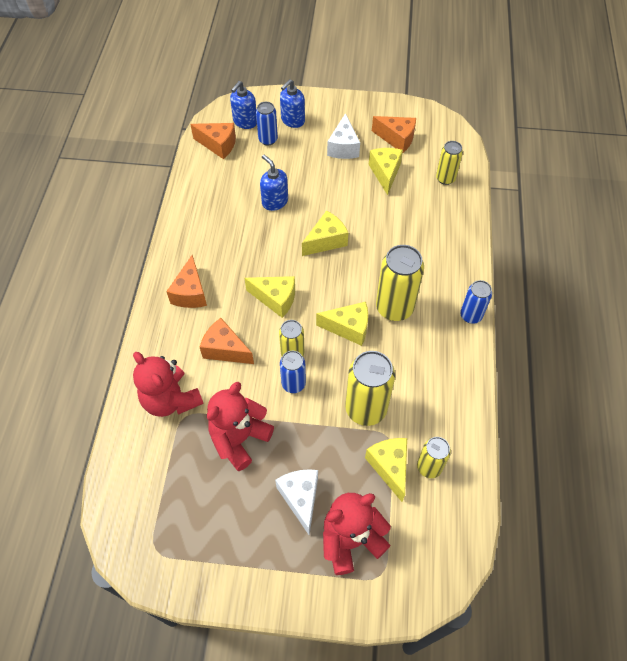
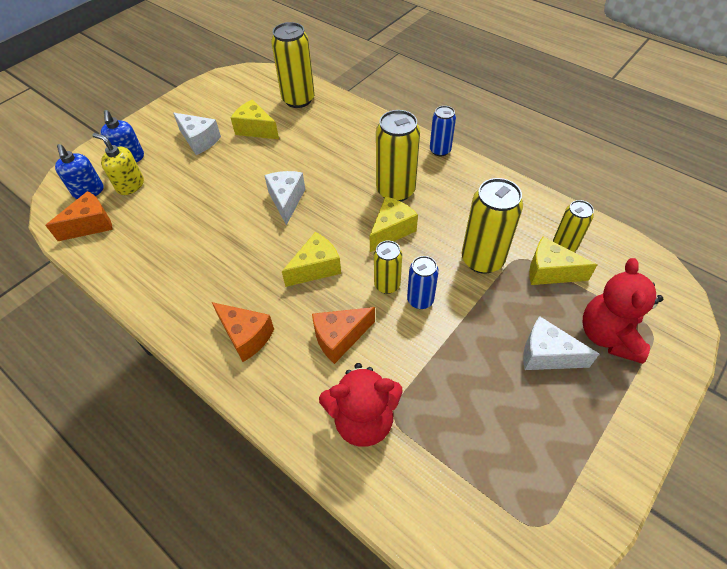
camera: 55 degrees left, 5 degrees down
(239, 438) = (451, 376): red teddy bear -> none
(268, 140) = (130, 185): blue can -> yellow soap dispenser
(275, 201) = (206, 215): blue soap dispenser -> none
(326, 241) = (286, 200): yellow cheese -> white cheese
(397, 139) = (229, 106): orange cheese -> none
(445, 178) = (298, 99): yellow can -> yellow can, size x1.70

